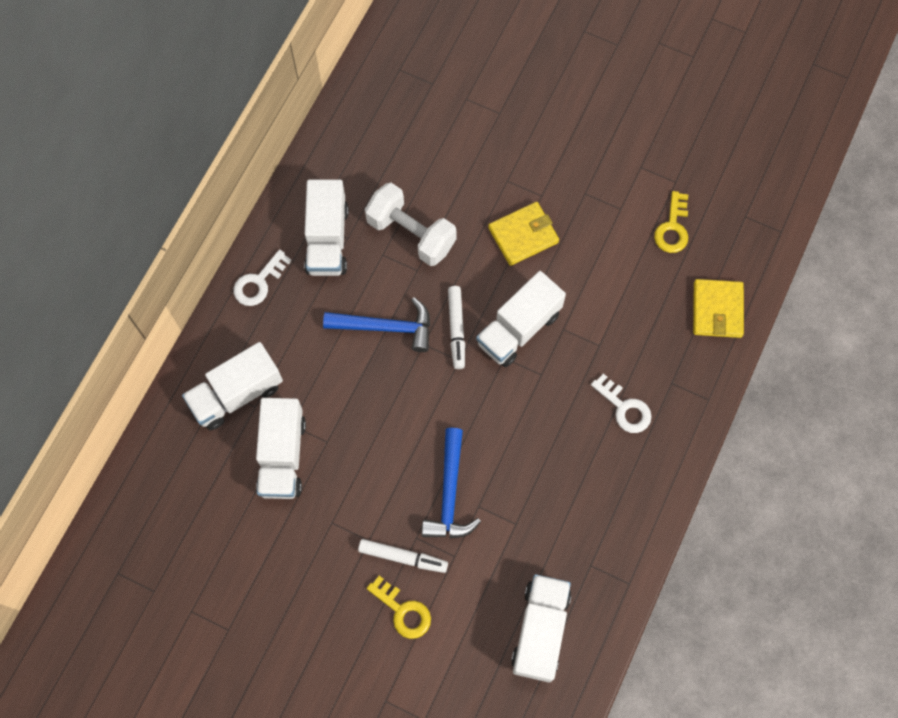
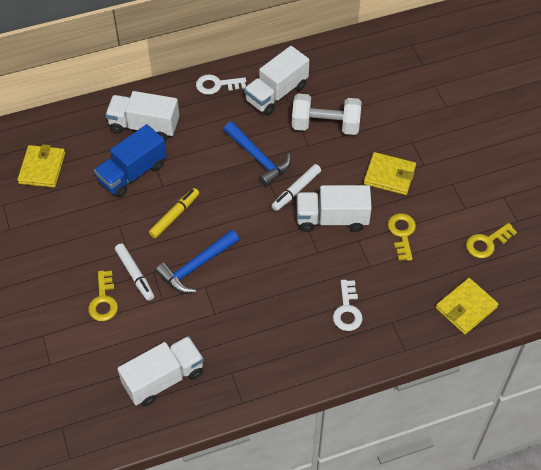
camera: 45 degrees right, 15 degrees down
(185, 535) = (42, 168): none -> yellow wallet
(282, 456) = (132, 173): white truck -> blue truck
(373, 462) = (174, 216): none -> yellow marker
(411, 234) = (325, 125): white dumbbell -> white dumbbell turned 75 degrees counterclockwise
(594, 286) = (402, 234): none -> yellow key

